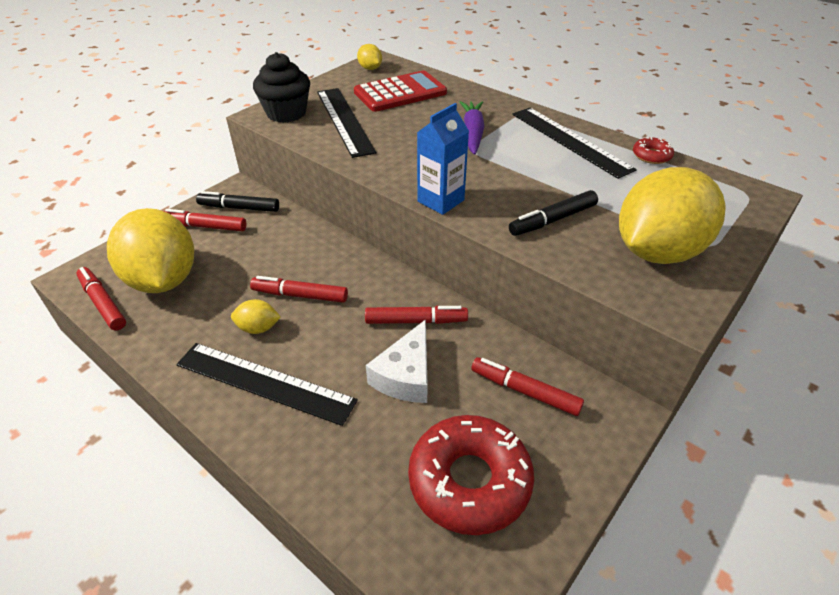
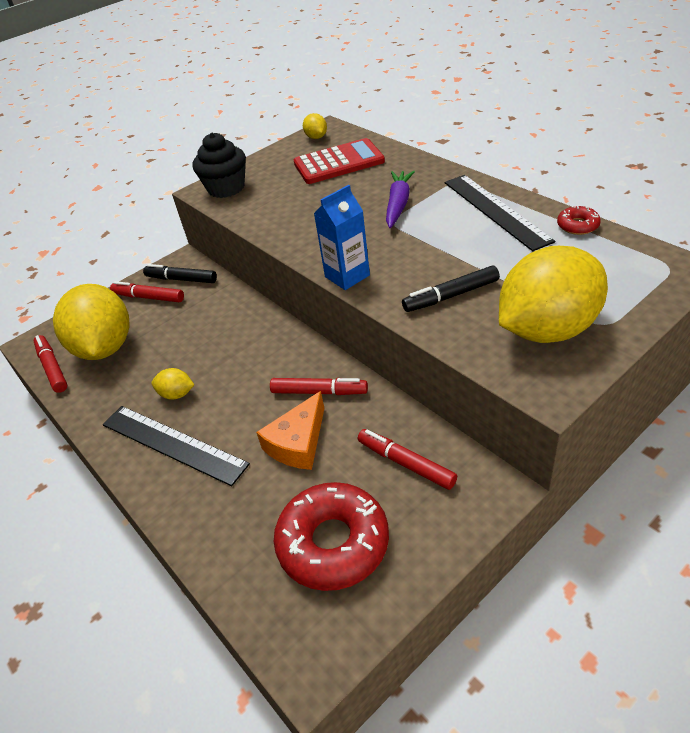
camera: 15 degrees right, 0 degrees up
(300, 295) = (219, 364): red marker -> none
(344, 121) = (278, 194): black ruler -> none
(405, 375) = (298, 443): white cheese -> orange cheese

